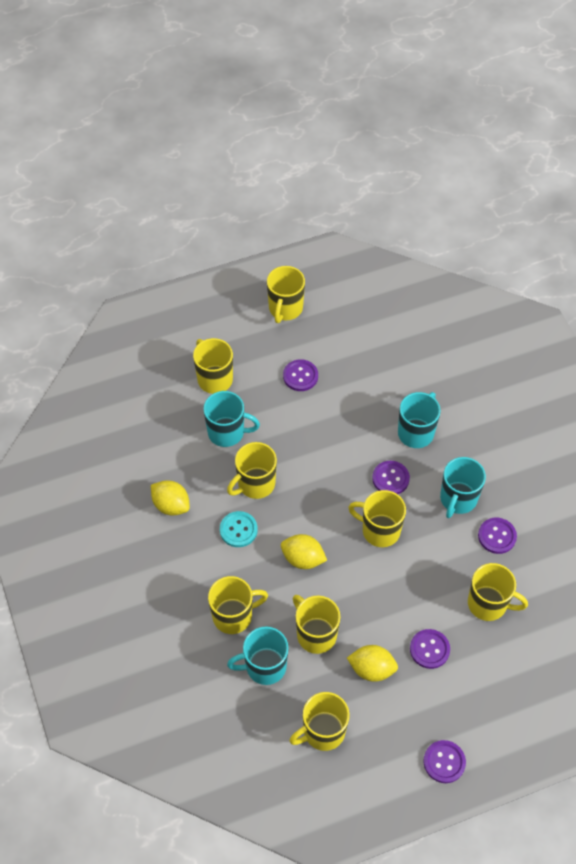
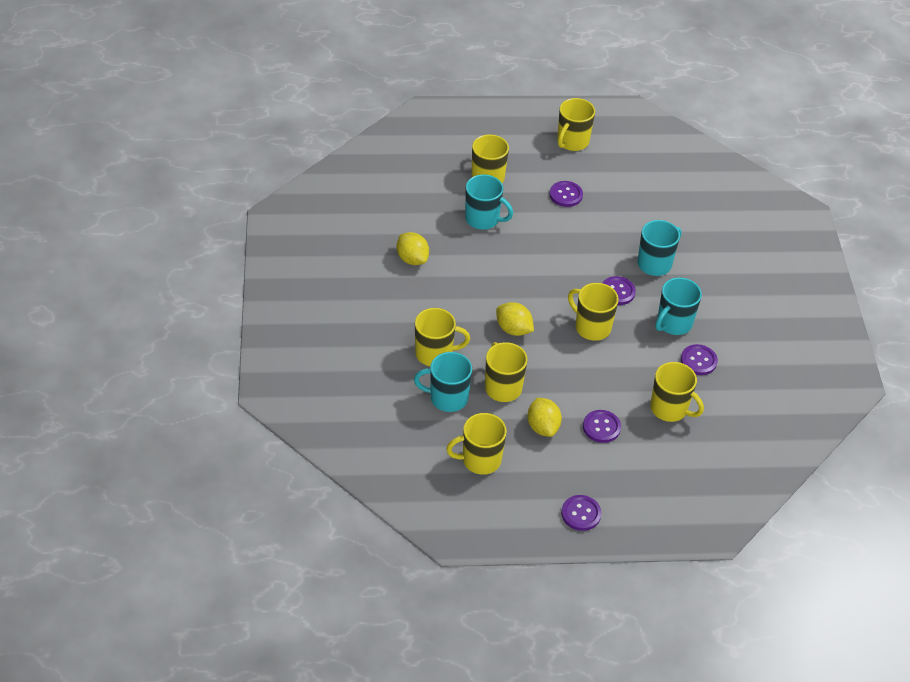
camera: 15 degrees right, 10 degrees down
(238, 530) = (464, 293): turquoise button -> none
(255, 484) = (493, 263): yellow mug -> none
(371, 669) = (543, 427): yellow lemon -> yellow lemon turned 45 degrees clockwise

